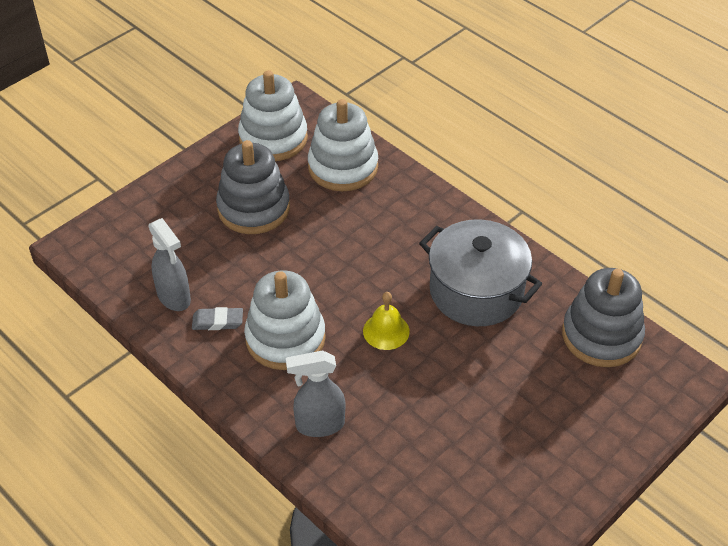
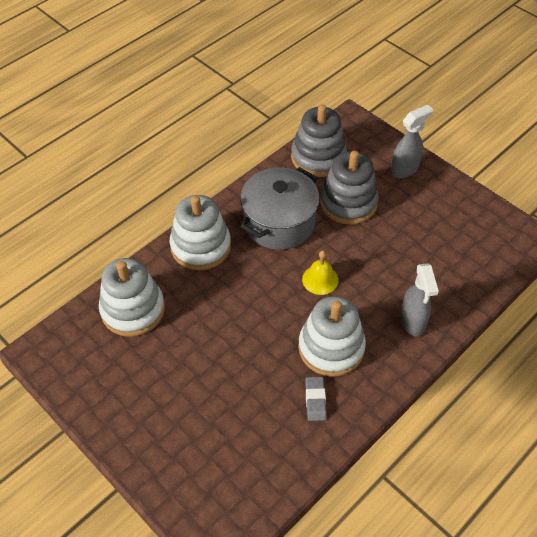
camera: 90 degrees left, 5 degrees up
(174, 298) = (289, 438): grey spray bottle -> grey spray bottle (404, 170)
(253, 208) = (180, 379): grey stacking toy -> grey stacking toy (348, 202)
(273, 138) = (85, 367): white stacking toy -> white stacking toy (200, 246)

